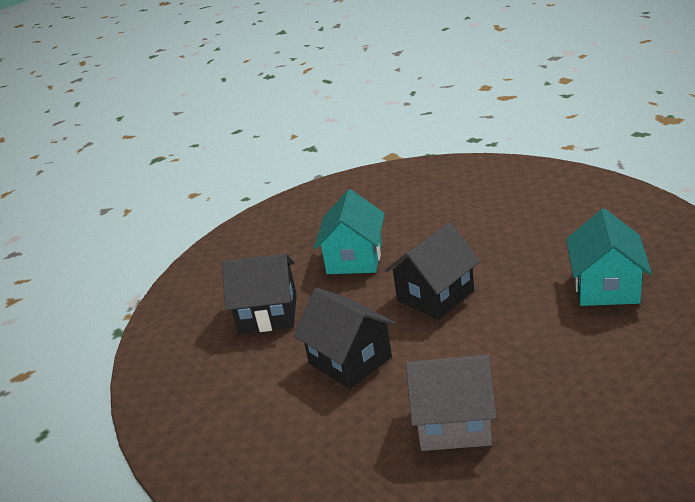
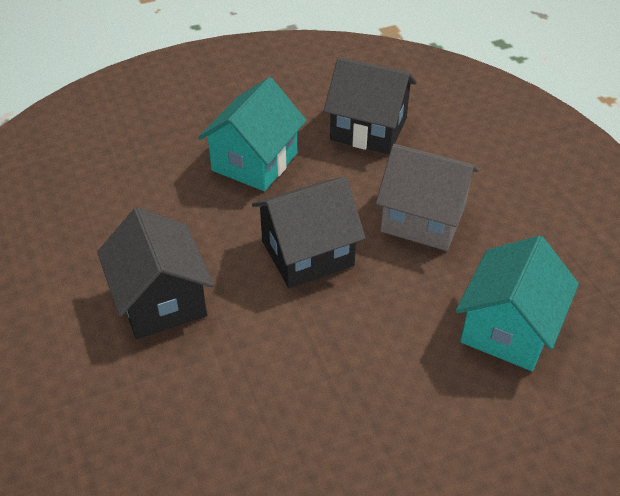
camera: 15 degrees right, 15 degrees up
(268, 314) = (118, 198): black house -> black house (368, 129)
(453, 423) = (213, 437): grey house -> grey house (423, 219)

